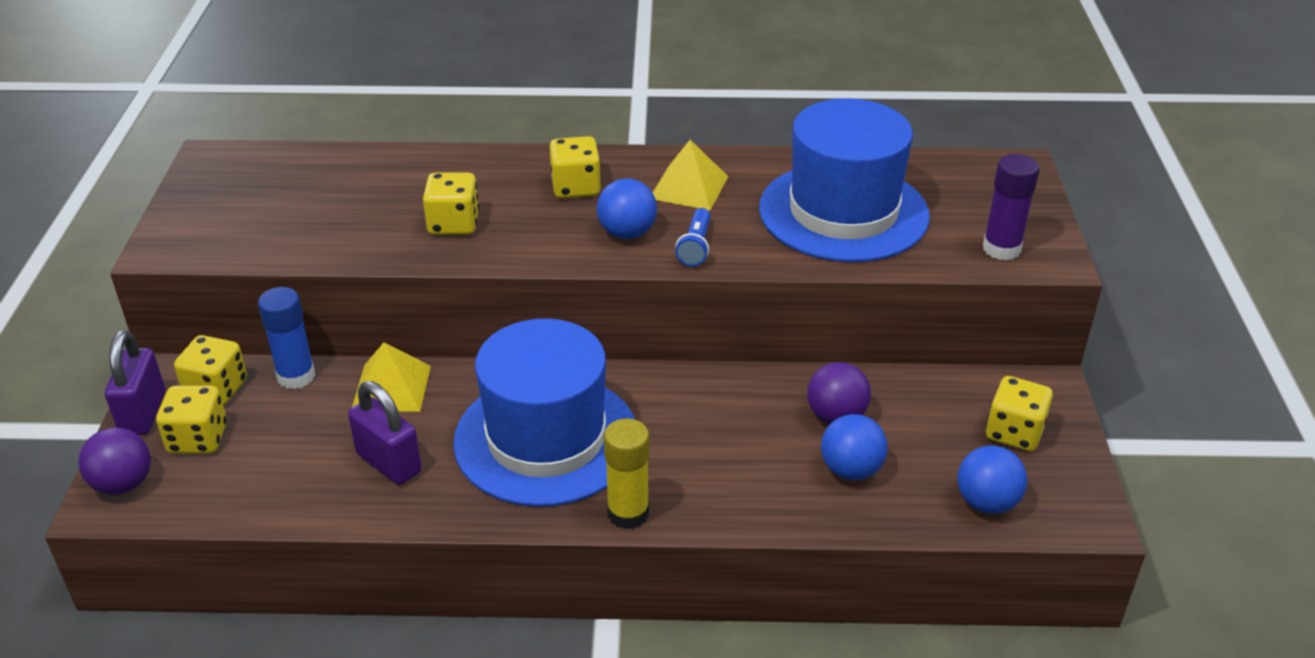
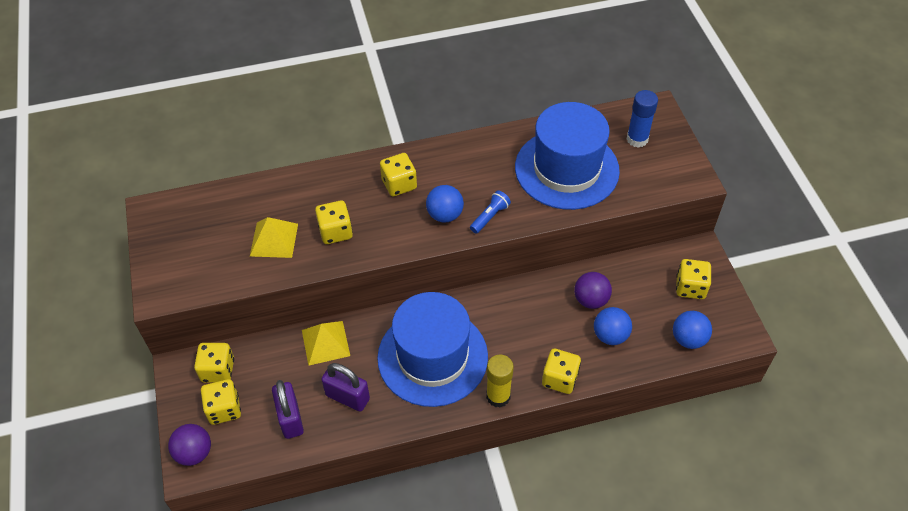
camera: 15 degrees left, 15 degrees up
(143, 413) = (180, 399): purple padlock -> purple padlock (290, 418)
(296, 376) = (263, 349): blue glue stick -> blue glue stick (637, 139)
(688, 187) = (468, 169): yellow pyramid -> yellow pyramid (274, 239)
(696, 247) = (490, 216): blue flashlight -> blue flashlight turned 135 degrees counterclockwise
(741, 511) = (559, 379): none -> yellow dice
(1001, 249) = (665, 178): purple glue stick -> none

